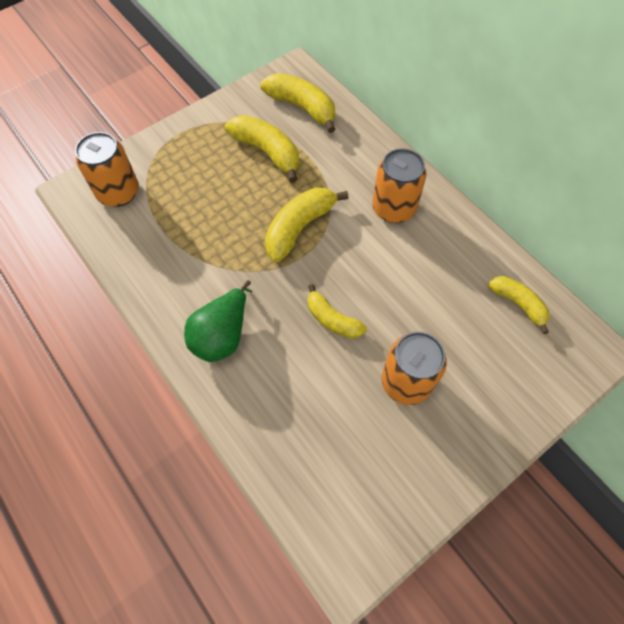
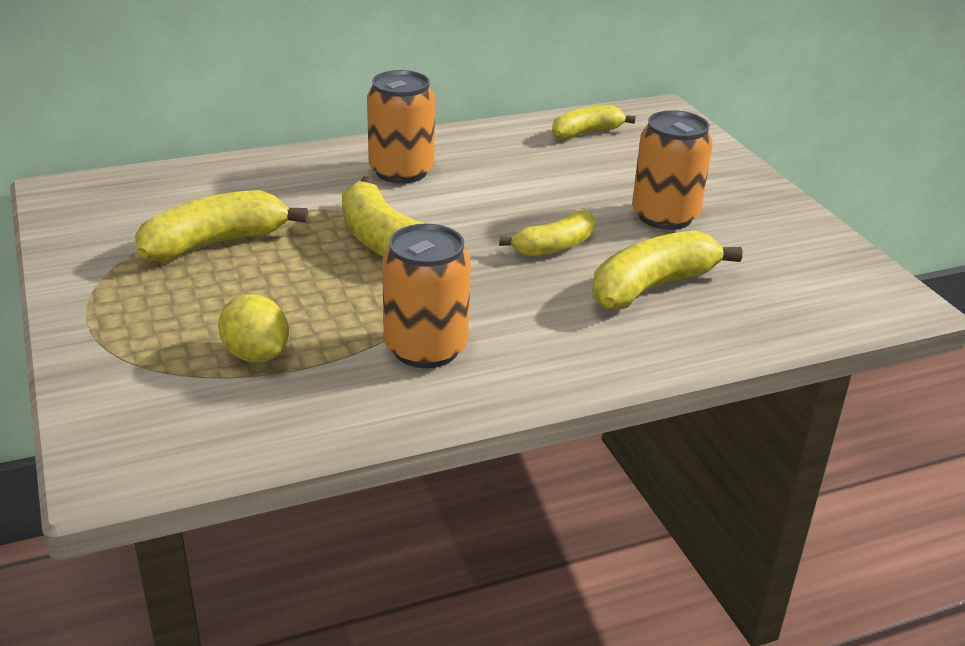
camera: 75 degrees left, 30 degrees down
(118, 192) = (170, 408): orange can -> orange can (426, 348)
(168, 209) = (256, 355): none -> yellow lemon
(222, 335) = (540, 338): green pear -> none
(302, 107) = (152, 199): yellow banana -> yellow banana (652, 287)

